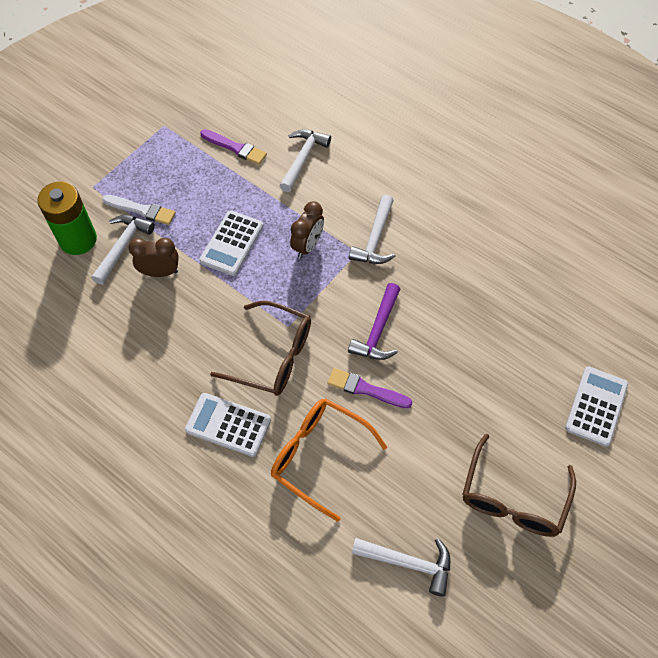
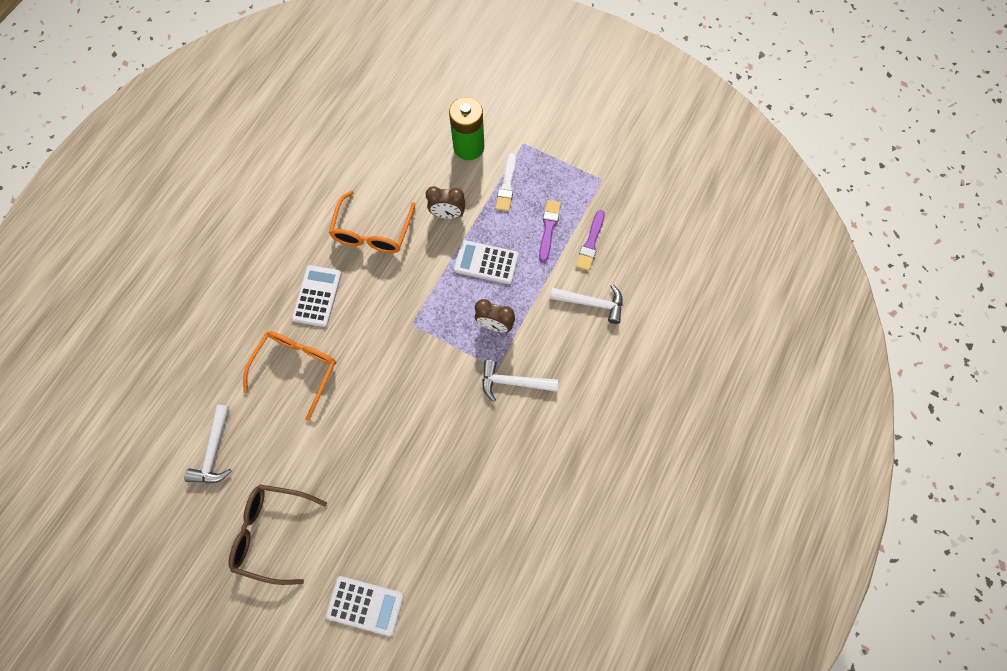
camera: 80 degrees right, 10 degrees up
(123, 247) = (468, 181): white hammer -> none
(158, 354) = (373, 231): none -> orange glasses
(160, 272) = (448, 214): brown clock -> brown clock turned 105 degrees clockwise
(272, 356) = (381, 317): brown glasses -> none
(365, 389) = (359, 396): purple brush -> purple brush (548, 228)
(378, 330) = (417, 398): purple hammer -> none

